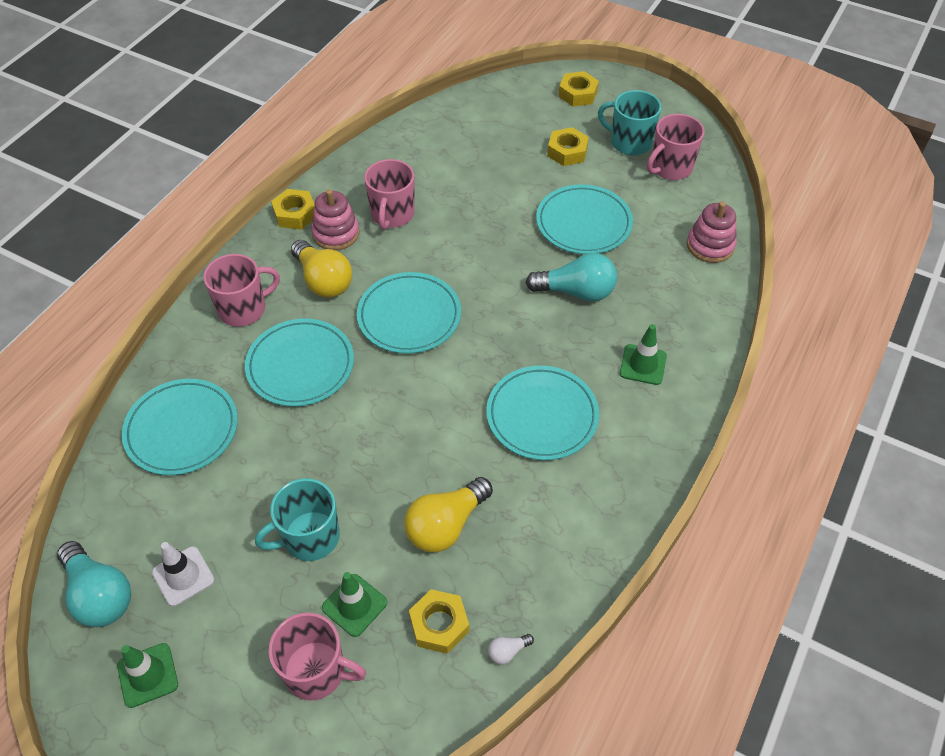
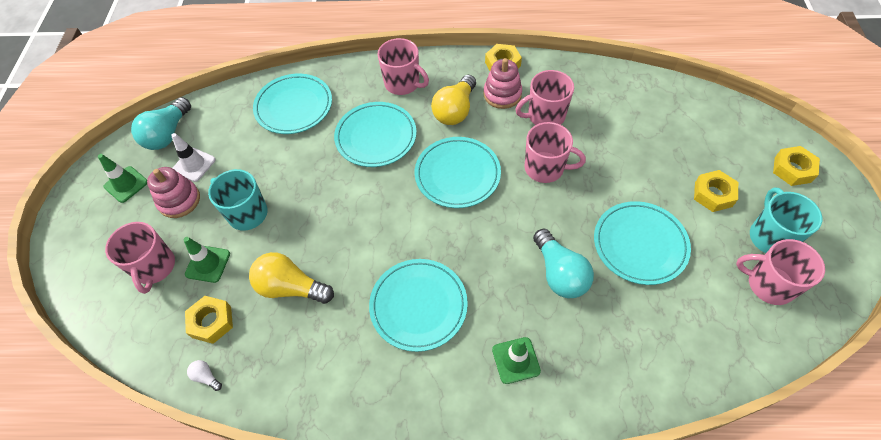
camera: 65 degrees right, 5 degrees up
(455, 245) = (545, 168): none -> pink mug
(710, 246) = (697, 361): pink stacking toy -> pink stacking toy (179, 200)

